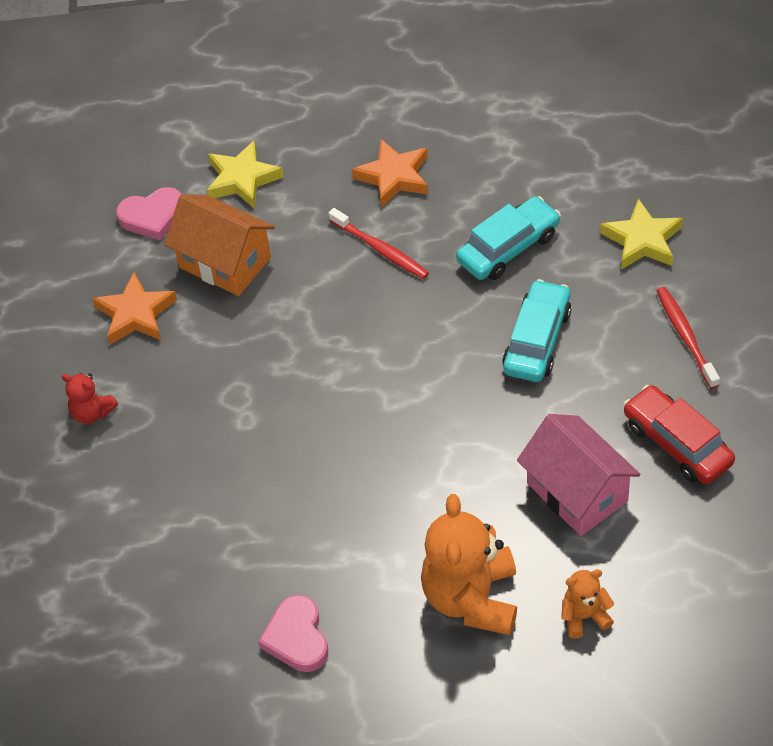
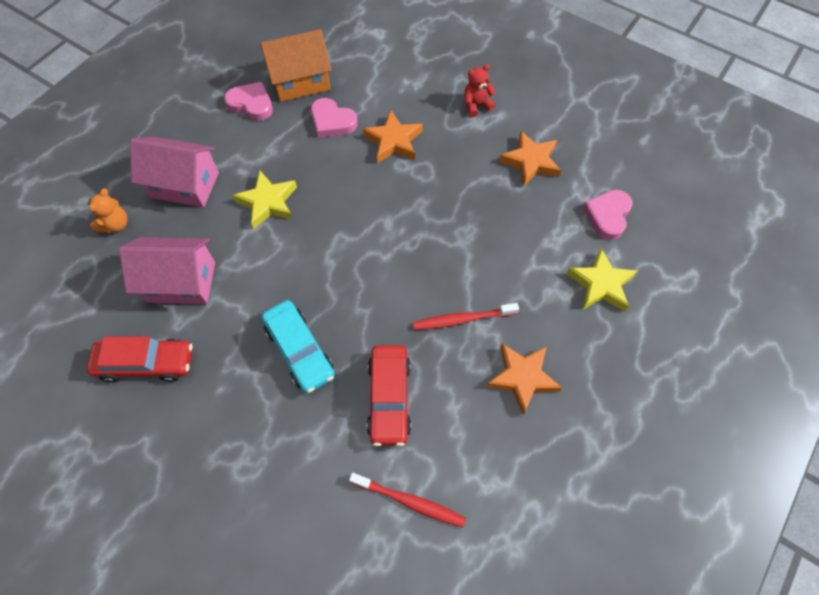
camera: 125 degrees right, 10 degrees up
(219, 450) = (393, 141): none -> orange star
(225, 262) = (532, 228): orange house -> orange house (300, 82)
(245, 531) = (332, 121): none -> pink heart
(471, 598) = (185, 185): orange teddy bear -> pink house
(508, 248) = (389, 398): turquoise car -> red car
(642, 240) = (307, 496): yellow star -> yellow star (268, 202)
(685, 336) = (206, 445): red toothbrush -> red toothbrush (410, 501)

